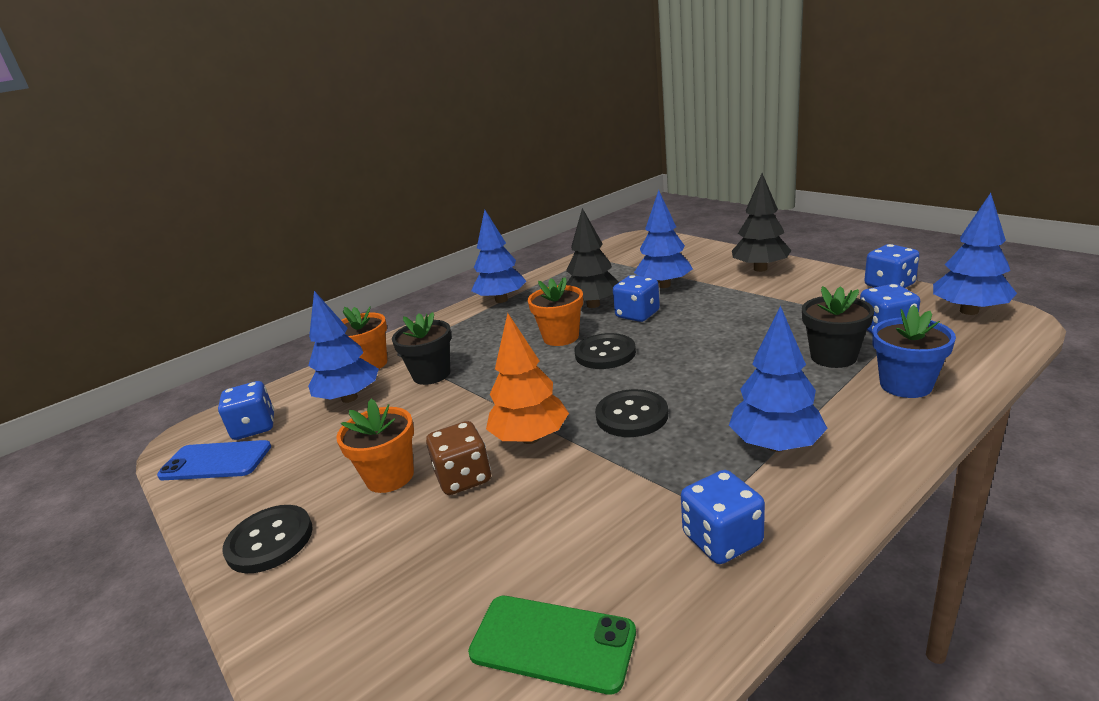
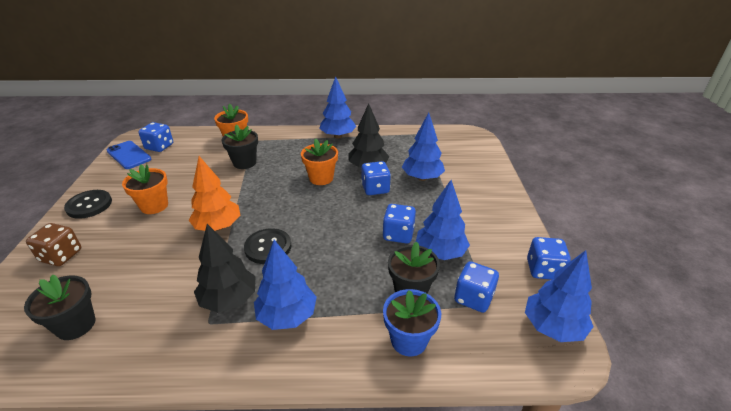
camera: 35 degrees right, 10 degrees up
(349, 398) = (203, 154): blue tree -> blue tree (440, 253)
(463, 478) = (170, 227): brown dice -> brown dice (61, 256)
(552, 643) = (76, 325): green phone -> black flower pot
(605, 353) = (320, 202): black button -> none
(722, 539) = (185, 340): blue dice -> blue dice (398, 234)
(760, 269) = (493, 202): black tree -> black tree (229, 300)

